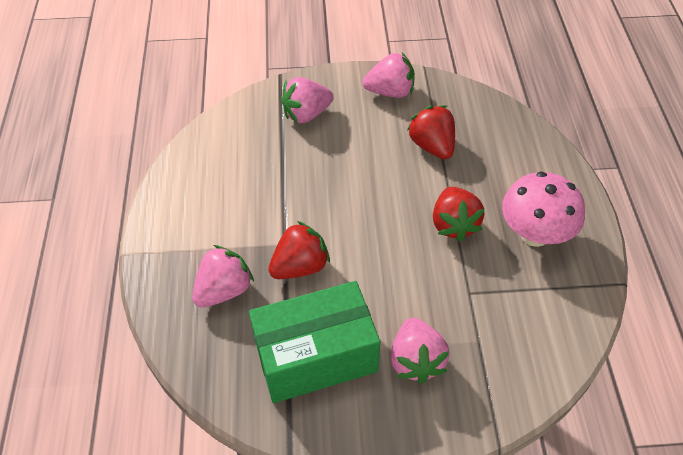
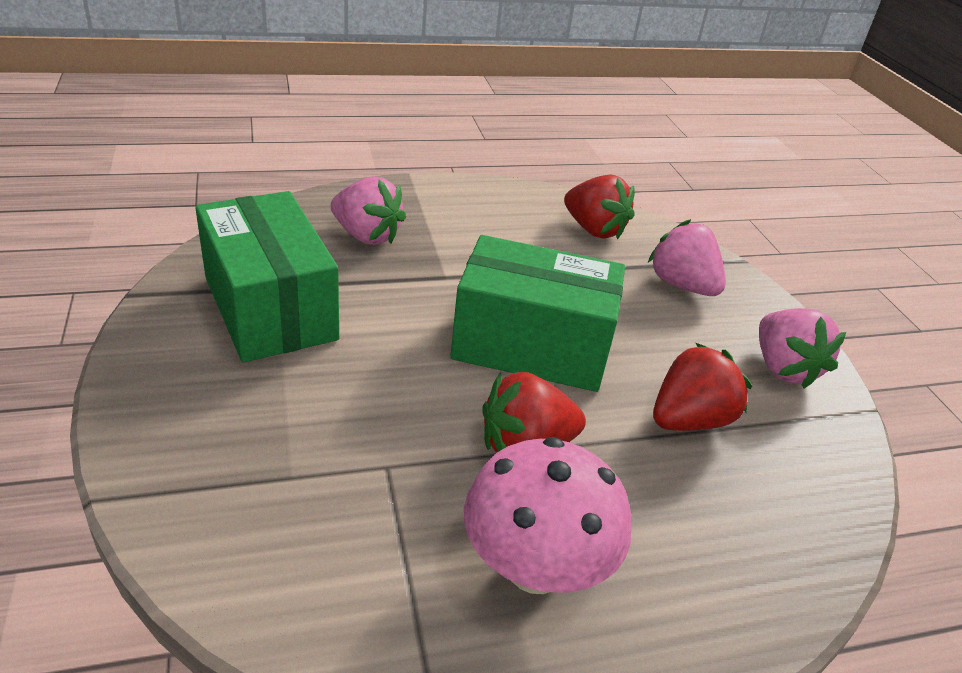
camera: 75 degrees right, 15 degrees down
(300, 266) = (410, 290): red strawberry -> red strawberry (594, 229)
(366, 206) = (531, 346): none -> green box
(416, 360) = (258, 402): pink strawberry -> none

